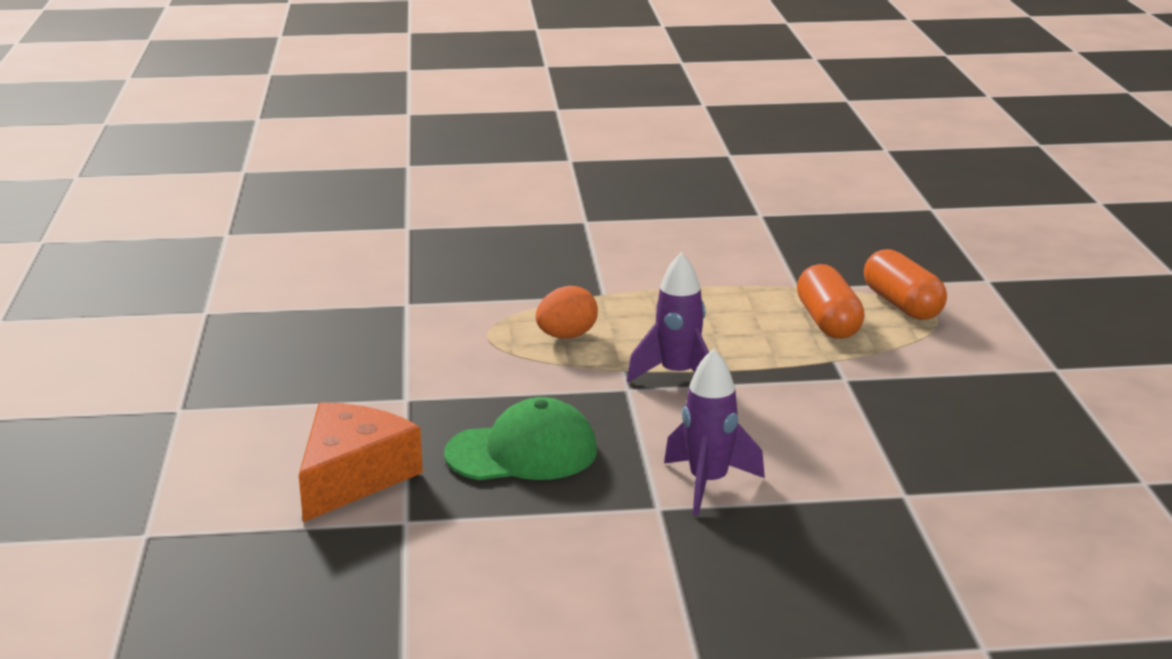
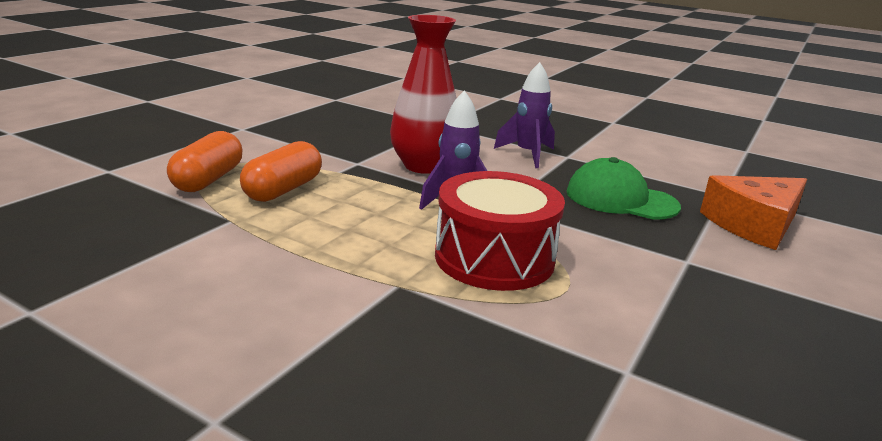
camera: 145 degrees left, 0 degrees up
(566, 336) = (494, 258): orange egg -> red drum
(780, 405) = (424, 166): none -> red vase

